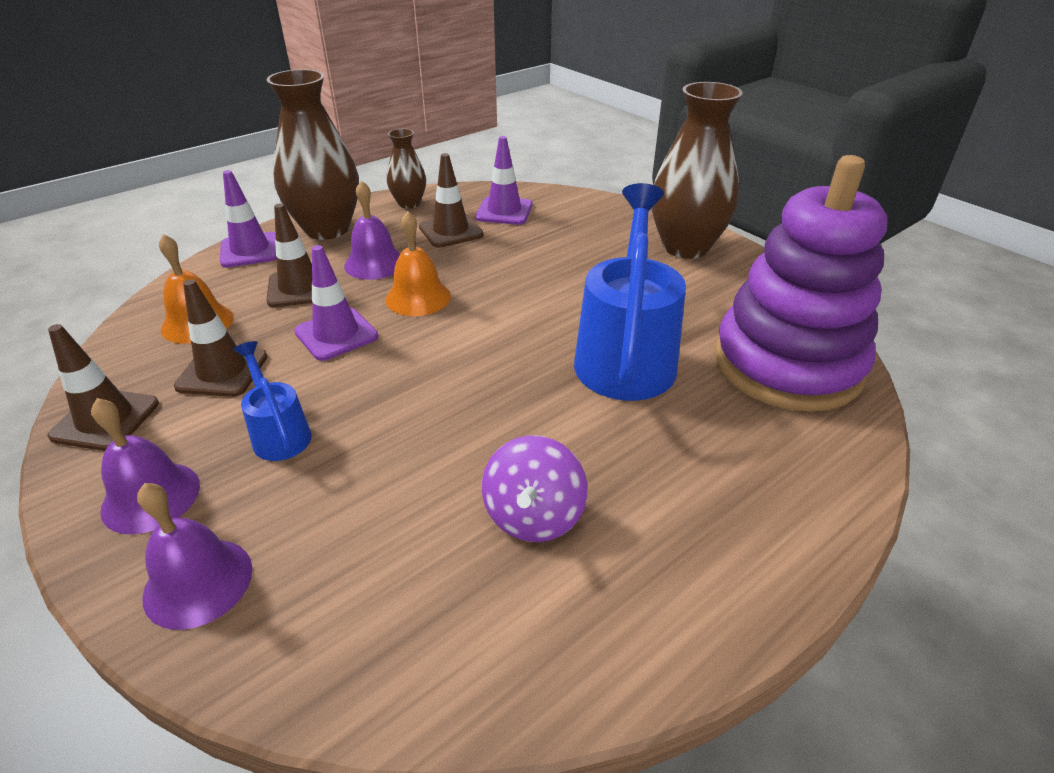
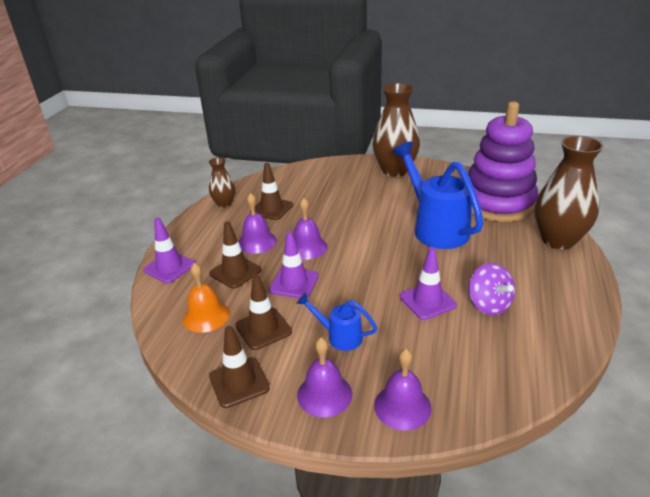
camera: 35 degrees left, 5 degrees down
(327, 229) = (198, 236): brown vase -> brown vase (558, 240)
(418, 297) = (307, 247): orange bell -> purple bell
(504, 211) = (284, 187): purple traffic cone -> purple traffic cone (427, 301)

